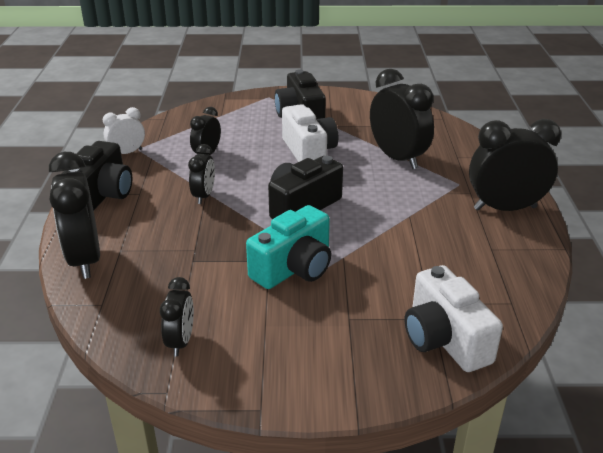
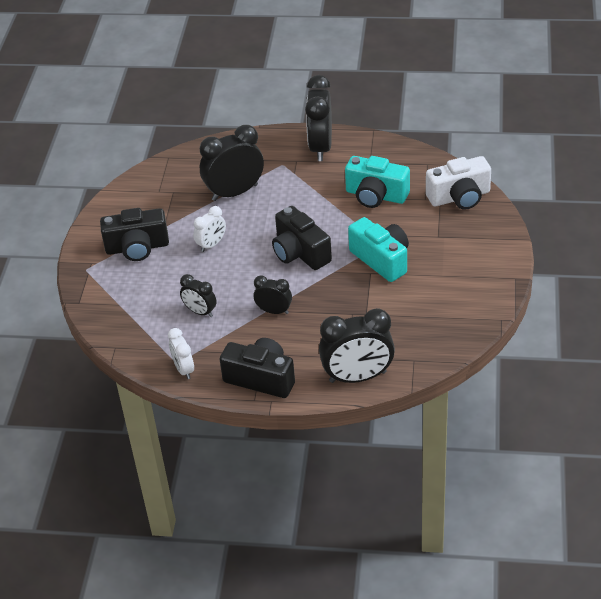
camera: 80 degrees left, 10 degrees up
(181, 341) = (456, 315): black clock -> none
(309, 152) = (211, 245): white camera -> white clock
(423, 257) = (376, 195): none -> turquoise camera

